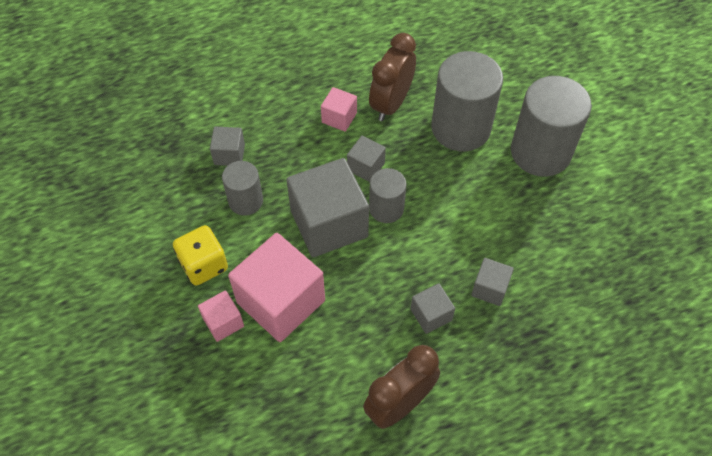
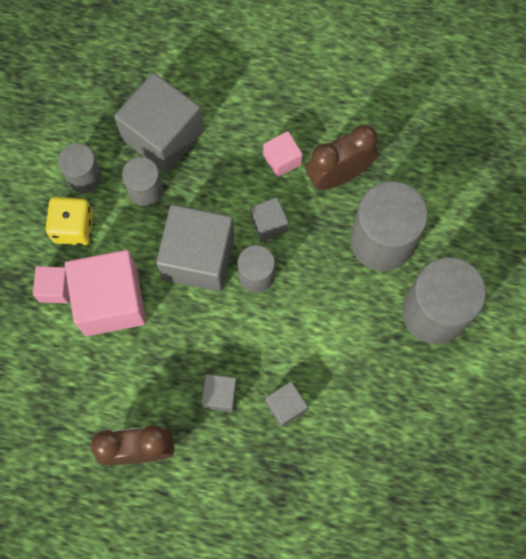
camera: 35 degrees right, 15 degrees up
(184, 221) = (84, 177): none -> grey cylinder
(229, 154) = (163, 135): grey cube -> grey cube, size x2.08

